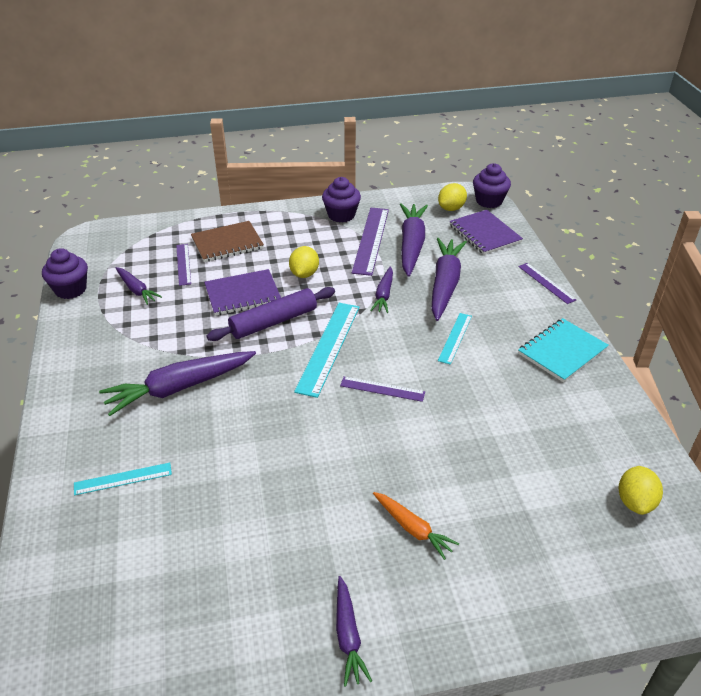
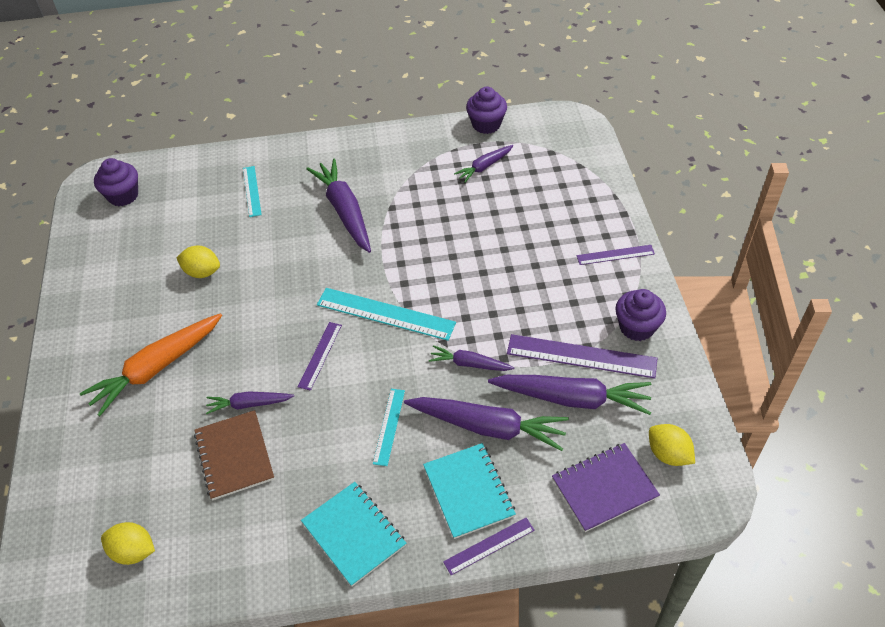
camera: 95 degrees right, 10 degrees up
(183, 264) = (527, 194): purple ruler -> purple ruler (615, 255)
(227, 243) = (567, 225): brown notebook -> brown notebook (234, 456)
(242, 294) = (475, 243): purple notebook -> none
(274, 322) = (429, 270): purple rolling pin -> none
(304, 274) = (510, 292): yellow lemon -> yellow lemon (202, 272)
(348, 636) = (81, 324): purple carrot -> purple carrot (249, 404)
(413, 528) = (156, 368): orange carrot -> orange carrot, size x1.83
(455, 338) = (389, 426): turquoise ruler -> turquoise ruler turned 75 degrees clockwise
(489, 201) = (695, 507): purple cupcake -> purple cupcake (123, 195)
(505, 293) = (468, 491): none -> turquoise notebook

